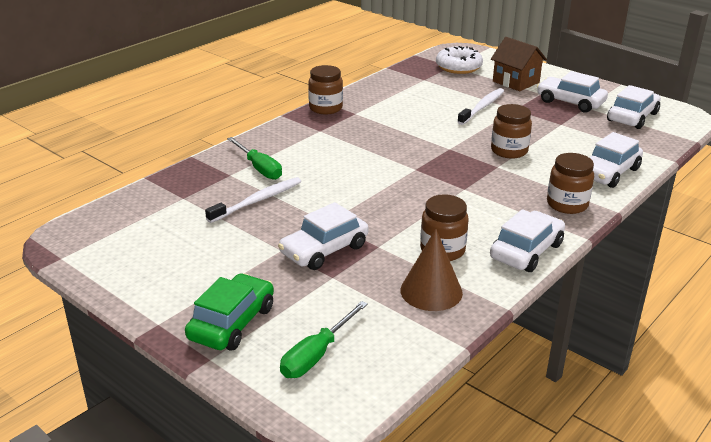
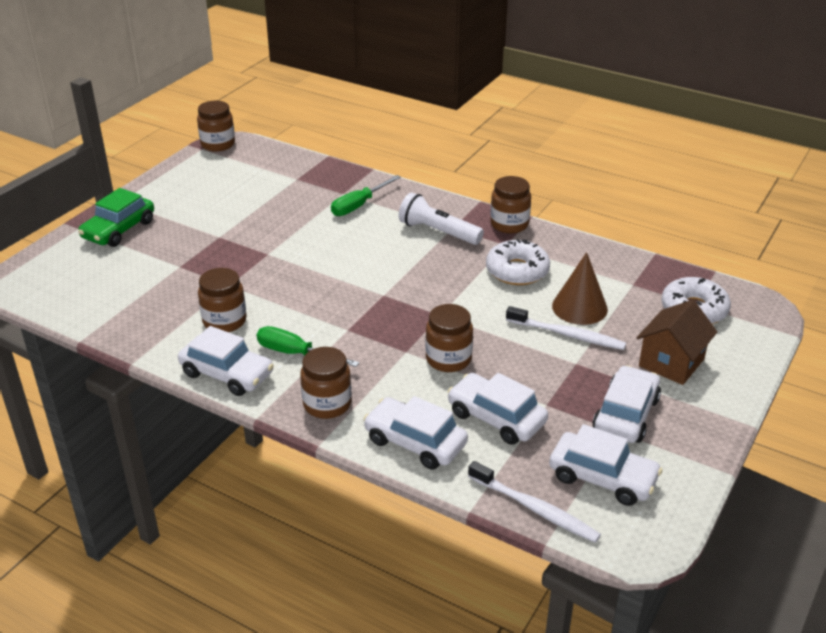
camera: 80 degrees right, 5 degrees up
(59, 245) = (218, 144): none -> brown jar
(232, 323) = (119, 230): green car -> green car turned 105 degrees clockwise
(257, 201) = (298, 213): white toothbrush -> white toothbrush (534, 508)
(316, 355) = (77, 271): green screwdriver -> green screwdriver (295, 354)
(324, 250) = (220, 257): white car -> white car (496, 418)
(325, 137) = (438, 232): none -> white flashlight
(395, 113) = (517, 271): none -> white donut
(431, 291) = (158, 318): brown cone -> brown cone (579, 307)

